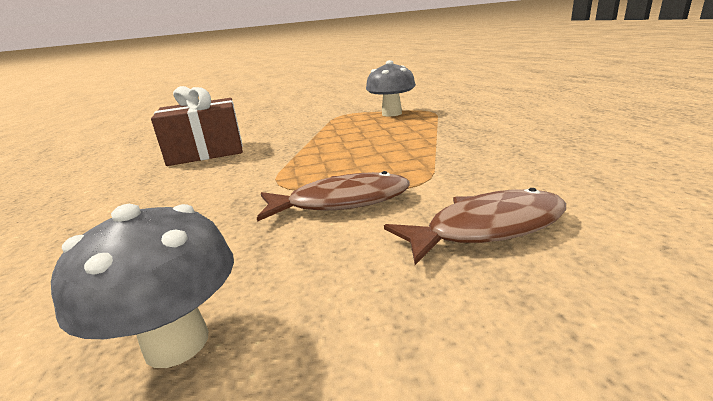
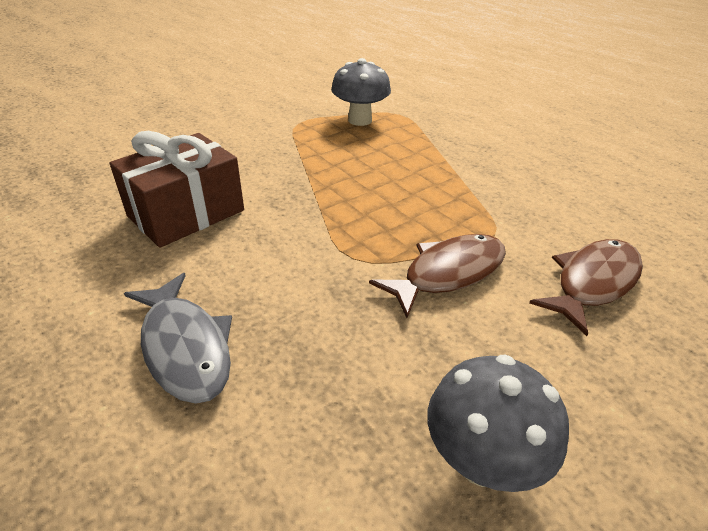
camera: 30 degrees left, 15 degrees up
(101, 215) = (185, 347): none -> grey fish

